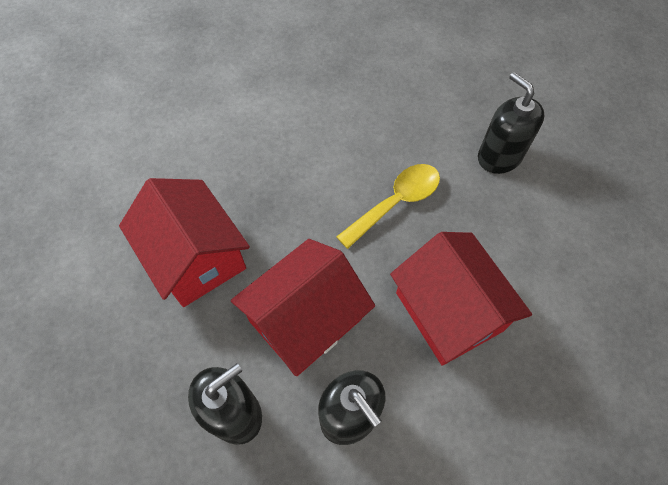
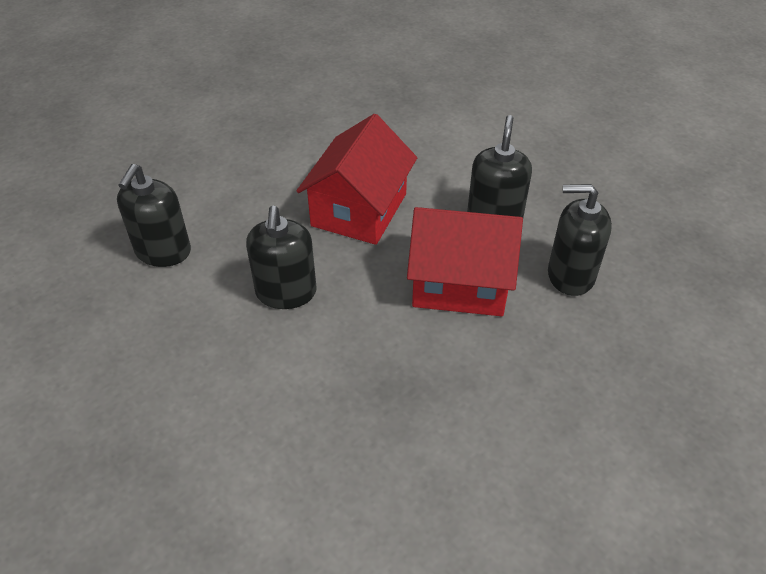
camera: 130 degrees left, 15 degrees down
(195, 257) = (498, 400): red house -> none
(395, 203) = (286, 292): yellow spoon -> black soap dispenser

